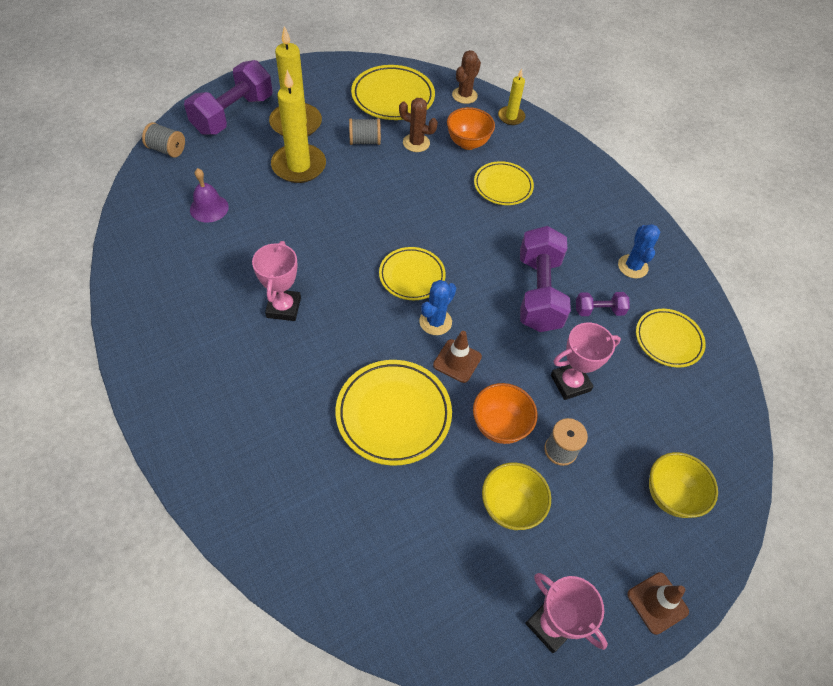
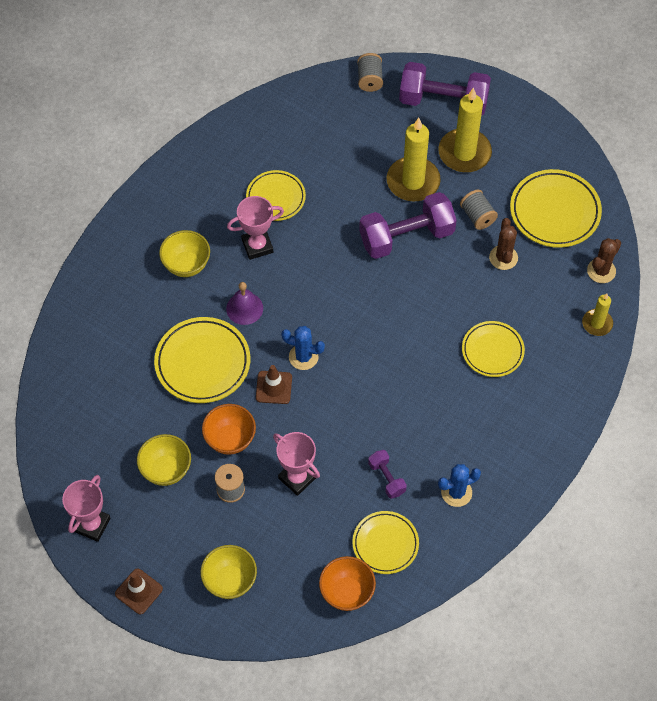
camera: 70 degrees right, 5 degrees up
(209, 208) = (325, 144): purple bell -> purple bell (244, 308)
(262, 380) = (186, 265): none -> yellow bowl
(412, 276) = (340, 320): yellow plate -> yellow plate (276, 198)
(464, 95) = (601, 271): brown cactus -> brown cactus turned 60 degrees counterclockwise
(467, 143) = (532, 300): orange bowl -> orange bowl (347, 592)
(538, 293) = (379, 424): purple dumbbell -> purple dumbbell (406, 236)

